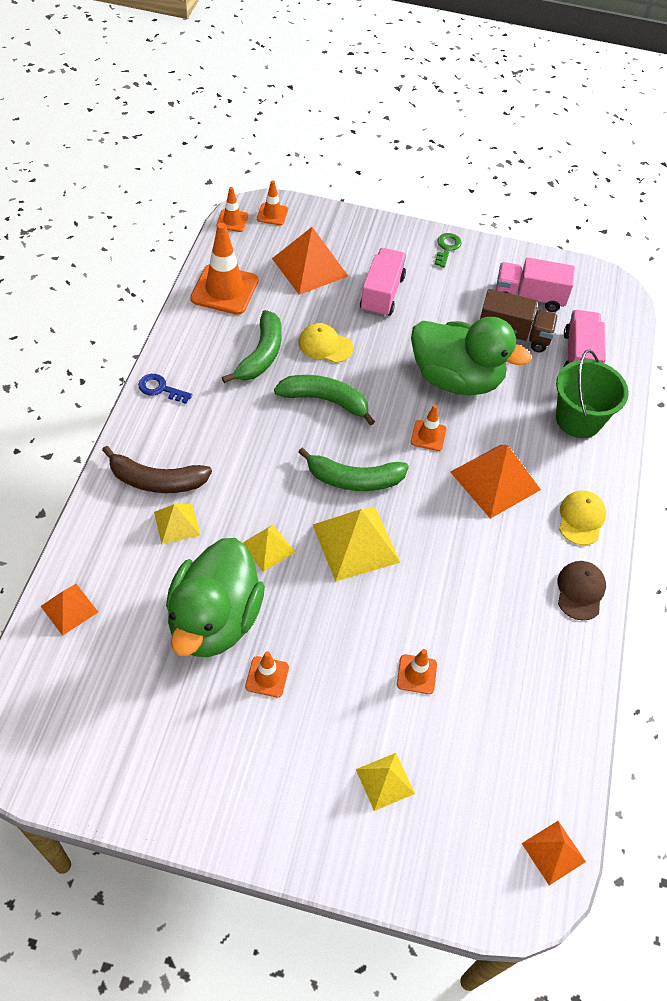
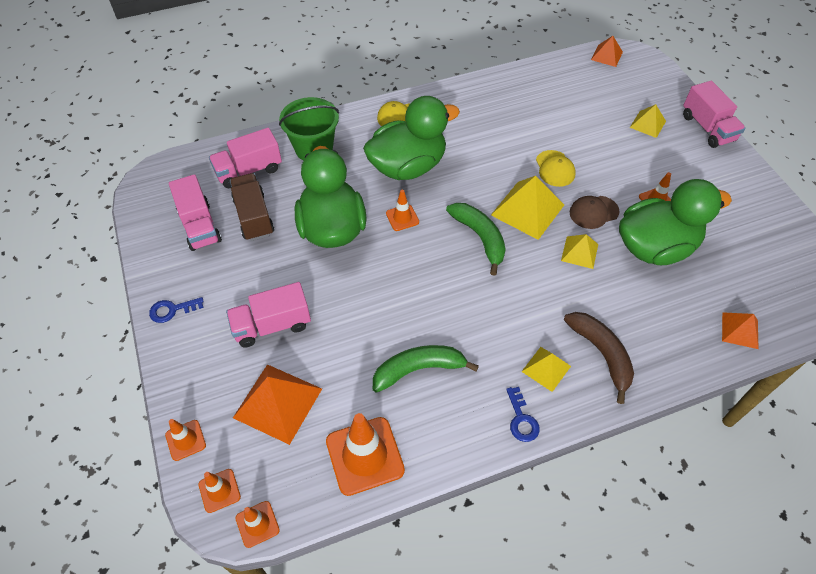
camera: 120 degrees left, 0 degrees up
(177, 523) = (618, 315): yellow pyramid -> yellow pyramid (546, 368)
(323, 854) = (707, 128): none -> pink truck
(325, 345) = (368, 330): yellow cap -> yellow cap (555, 168)
(325, 400) = (426, 295): green banana -> none
(416, 674) = (579, 140): orange traffic cone -> orange traffic cone (185, 440)
(447, 248) = (172, 310): green key -> blue key
(495, 480) = (408, 166): orange pyramid -> green duck
(580, 591) = (452, 98): brown cap -> brown cap (593, 212)

